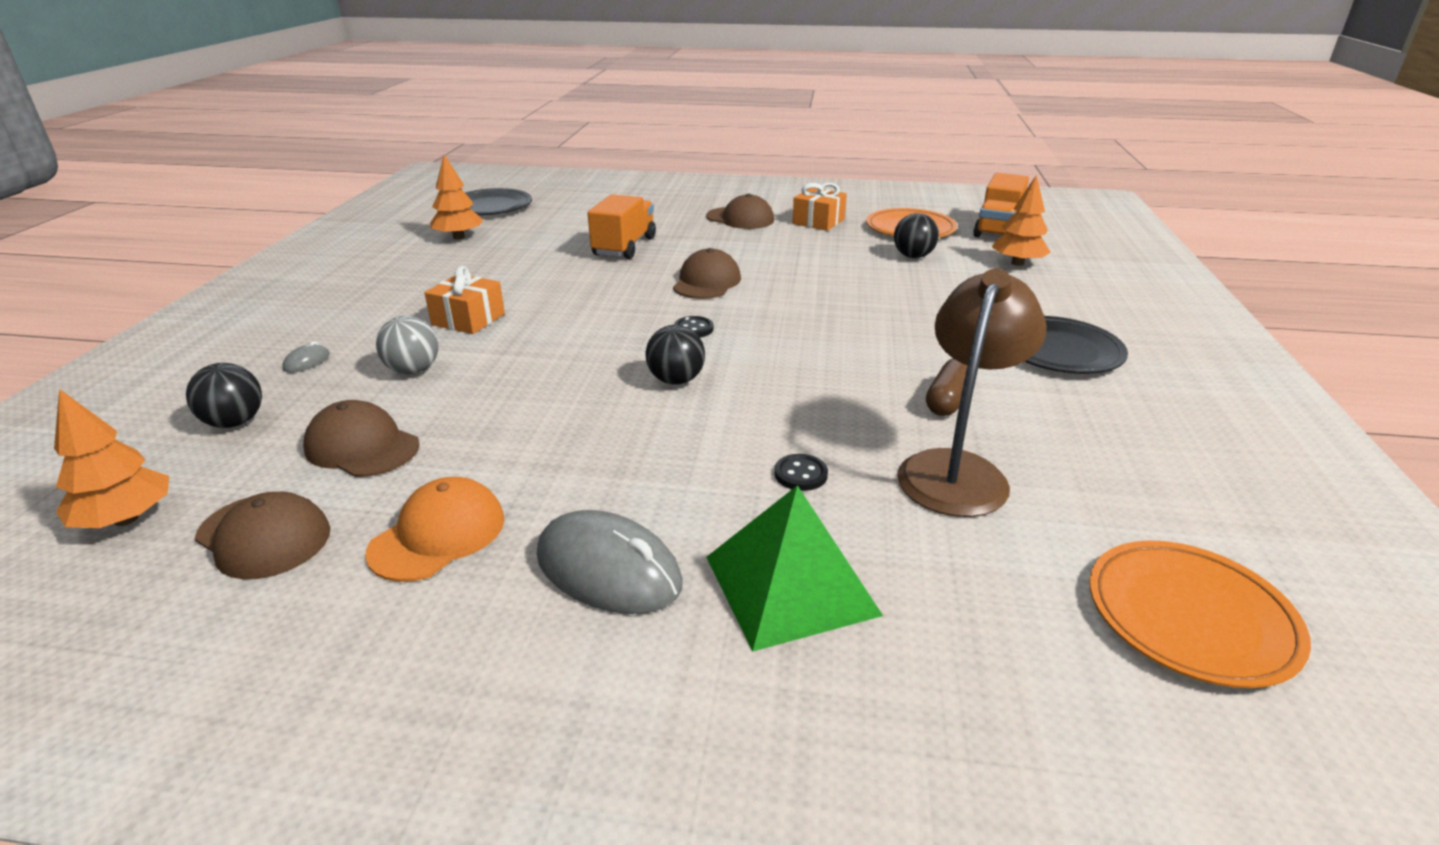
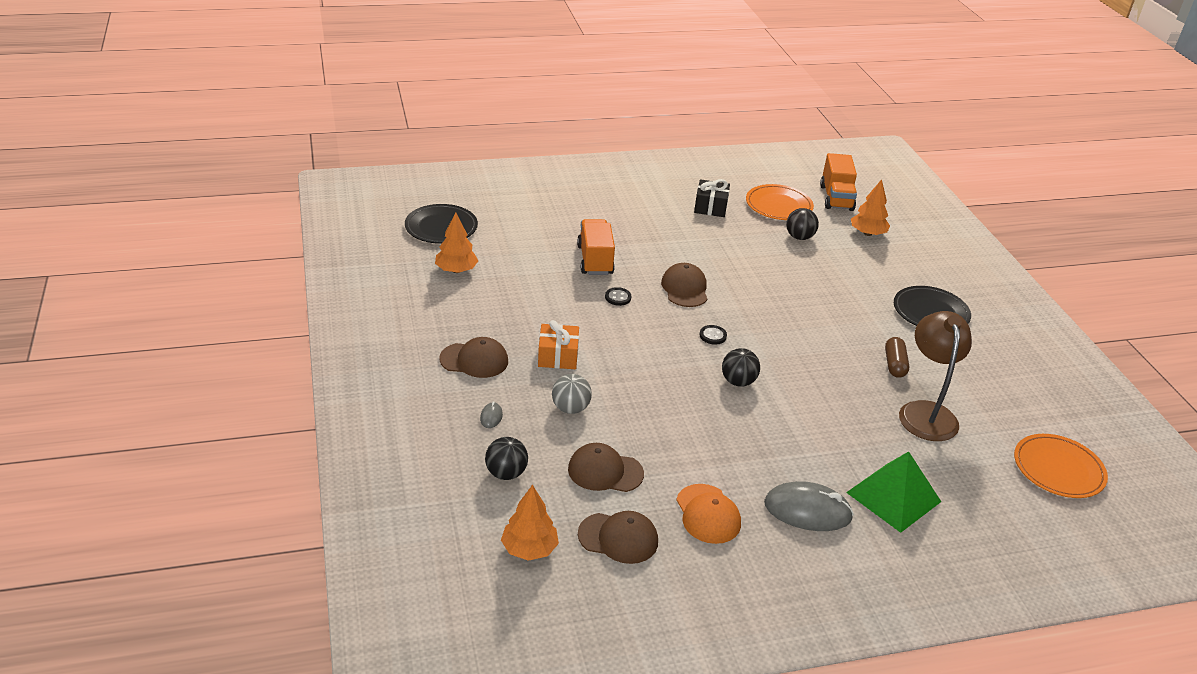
camera: 25 degrees left, 5 degrees up
(438, 535) = (708, 514): orange cap -> orange cap turned 150 degrees clockwise
(740, 218) = (652, 212): brown cap -> brown cap (474, 360)
(800, 474) = (854, 433): black button -> black button (618, 297)
(818, 221) = (710, 207): orange gift -> black gift

